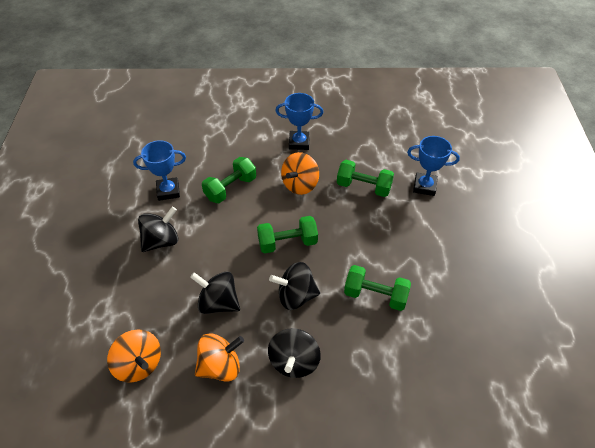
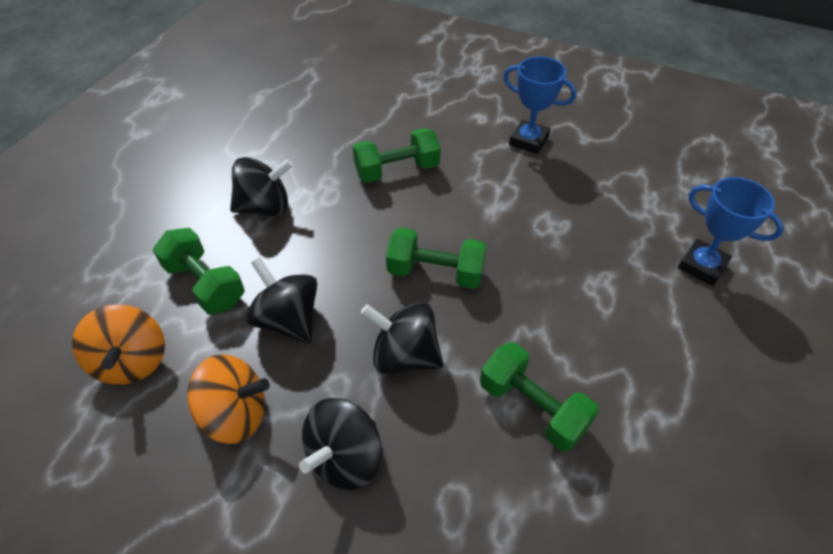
camera: 25 degrees right, 0 degrees up
(168, 191) = (313, 147): blue trophy -> none
(300, 185) = (499, 197): orange spinning top -> none
(363, 187) = (597, 233): green dumbbell -> green dumbbell (205, 284)

